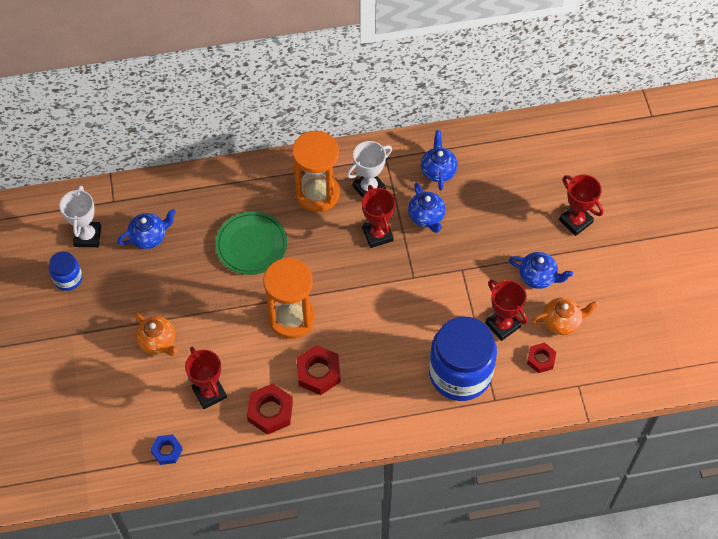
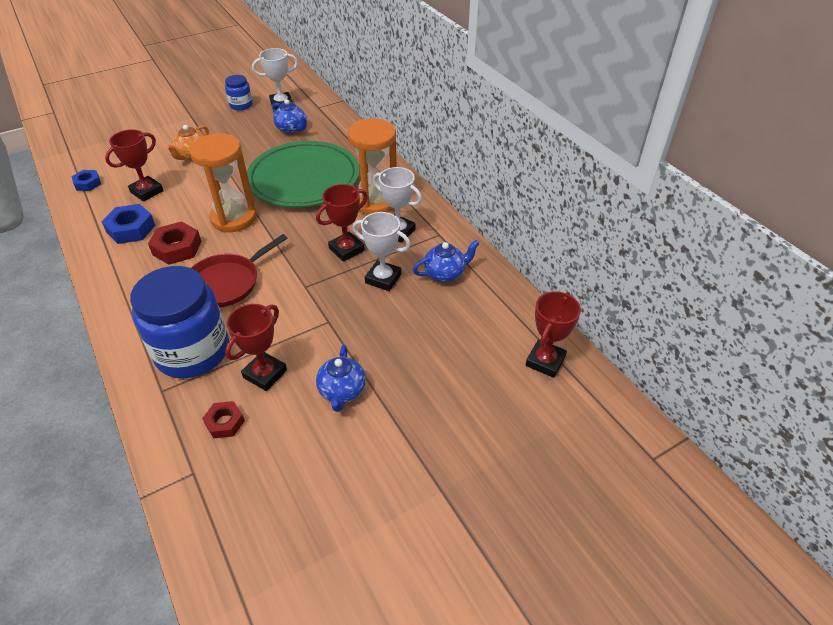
camera: 70 degrees right, 15 degrees down
(251, 245) = (304, 179): green plate -> green plate, size x1.67
(270, 411) = (131, 229): red nut -> blue nut
(385, 337) = (227, 283): none -> red pan
(426, 217) = (383, 278): blue teapot -> white trophy
(561, 322) = (284, 431): orange teapot -> none
(575, 221) = (438, 411): red trophy -> red trophy (545, 361)

